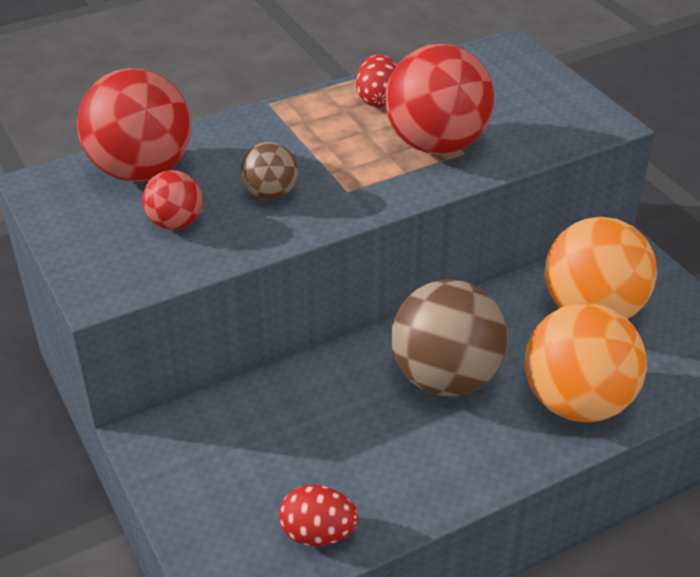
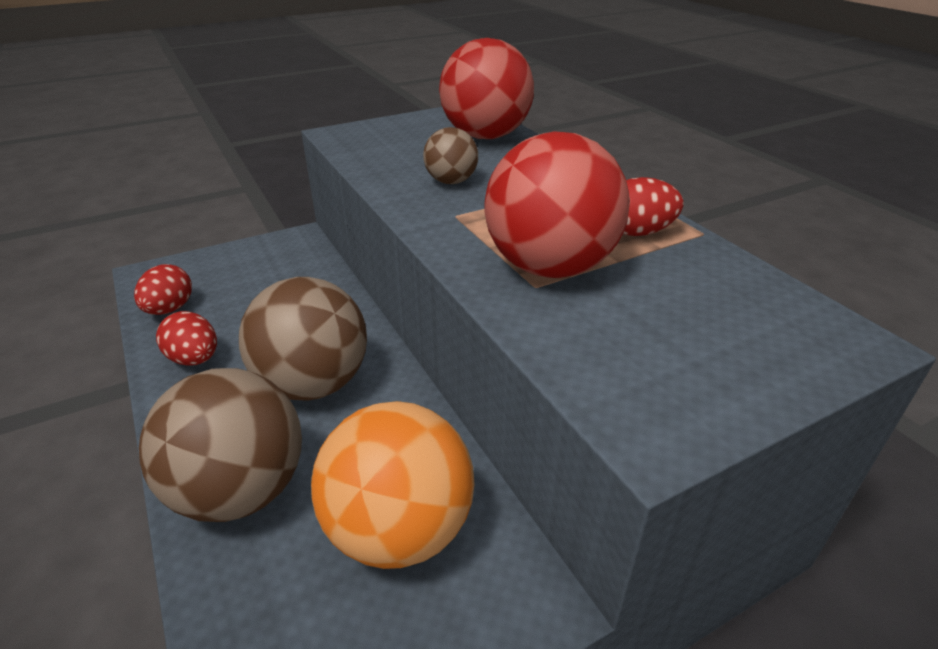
camera: 90 degrees right, 5 degrees down
(176, 223) = (413, 150): red ball -> none
(414, 479) = (195, 359): none -> red egg
(576, 402) = (241, 490): orange ball -> brown ball

